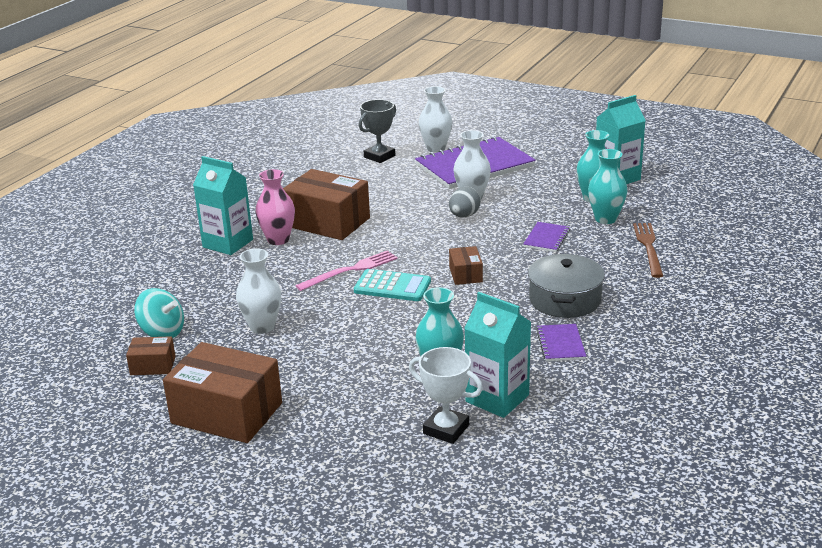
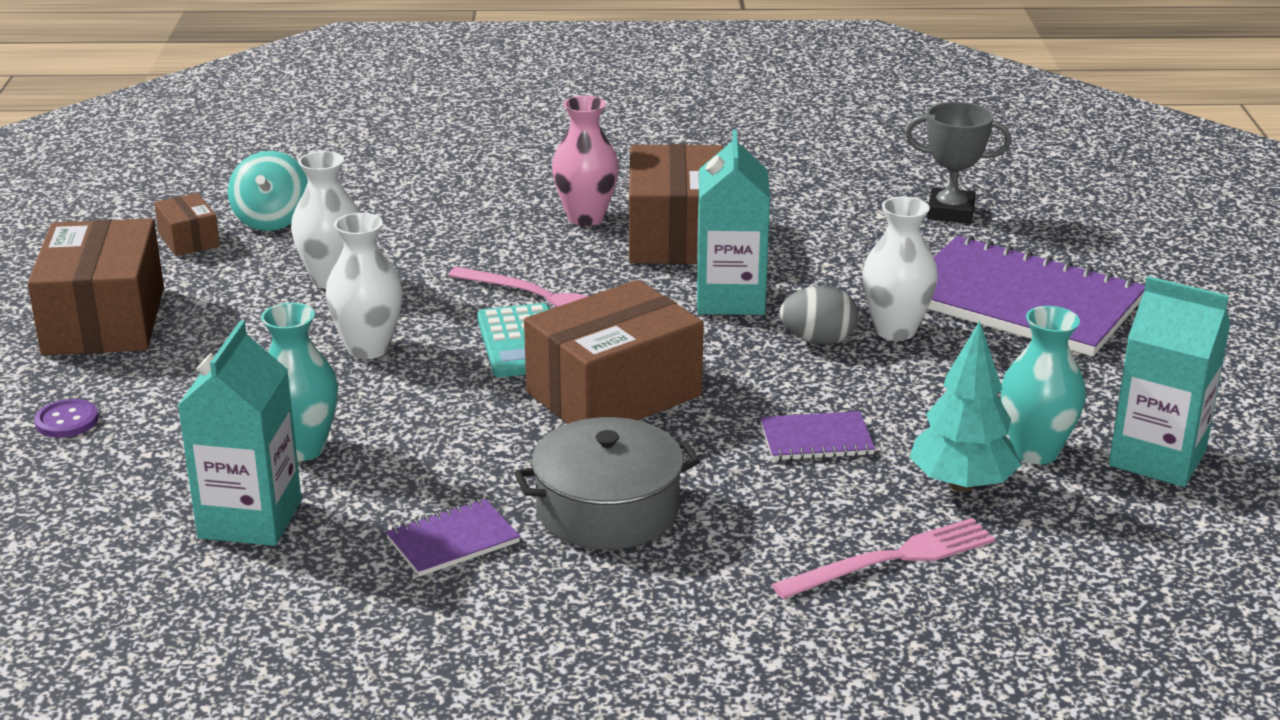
camera: 60 degrees right, 0 degrees up
(228, 243) = (541, 187): turquoise carton -> turquoise carton (730, 299)
(339, 444) = (67, 421): none -> purple button
(436, 148) = (1045, 249): white vase -> white vase (368, 348)
(446, 429) = (142, 495): white trophy -> none
(465, 274) = (614, 394): brown box -> brown box, size x2.09
(605, 219) = (961, 484): turquoise vase -> turquoise tree
(648, 247) = (892, 559): brown fork -> pink fork

